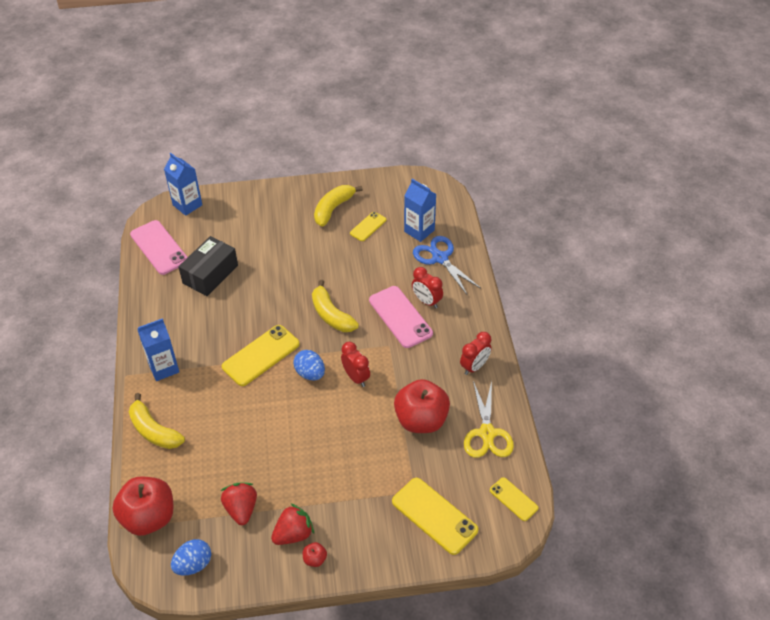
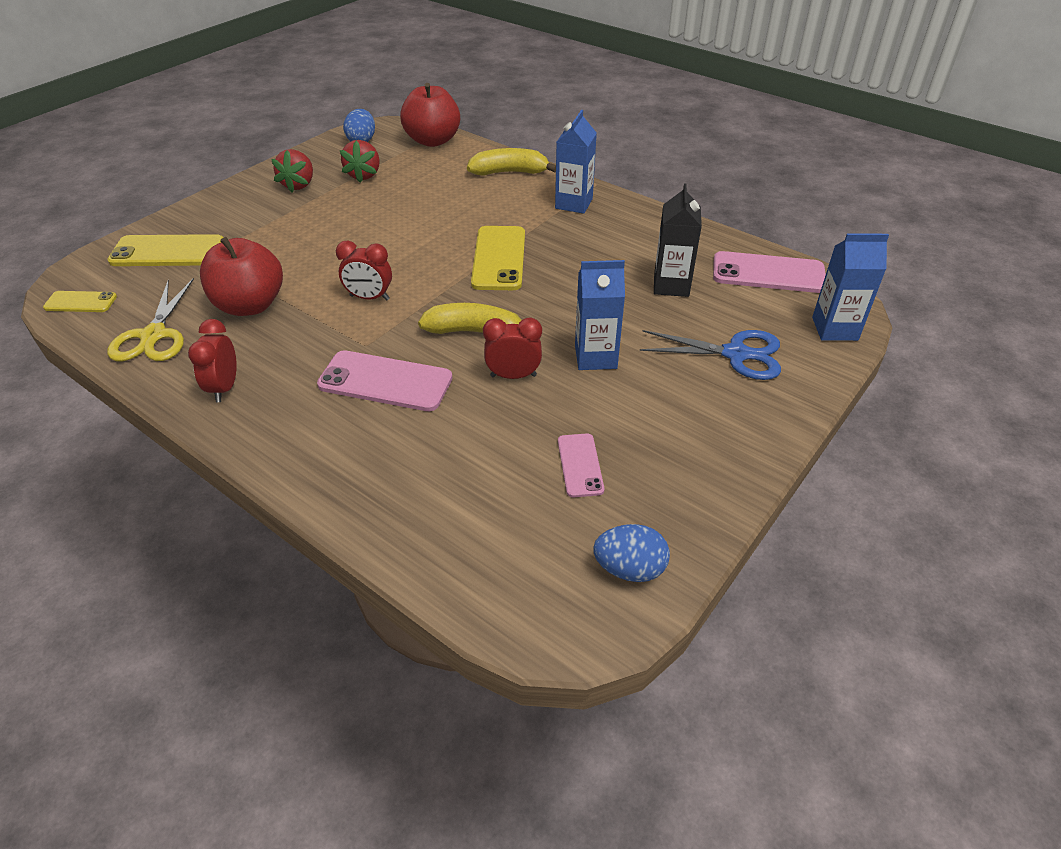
camera: 135 degrees right, 5 degrees down
(210, 274) = (671, 285): black box -> black carton
(241, 509) = (364, 175): red strawberry -> red strawberry turned 60 degrees clockwise
(310, 373) = (425, 274): blue egg -> blue egg (629, 569)
(315, 559) = (262, 183): red apple -> none
(333, 209) = (666, 455): yellow banana -> none
(368, 226) = (580, 465): yellow phone -> pink phone
(419, 231) = (495, 516): blue carton -> blue carton (595, 357)
(426, 301) = (369, 421): red clock -> red clock (513, 376)
(440, 258) = (413, 494): blue scissors -> blue scissors (735, 354)
(487, 433) = (154, 335): yellow scissors -> yellow scissors turned 135 degrees counterclockwise

